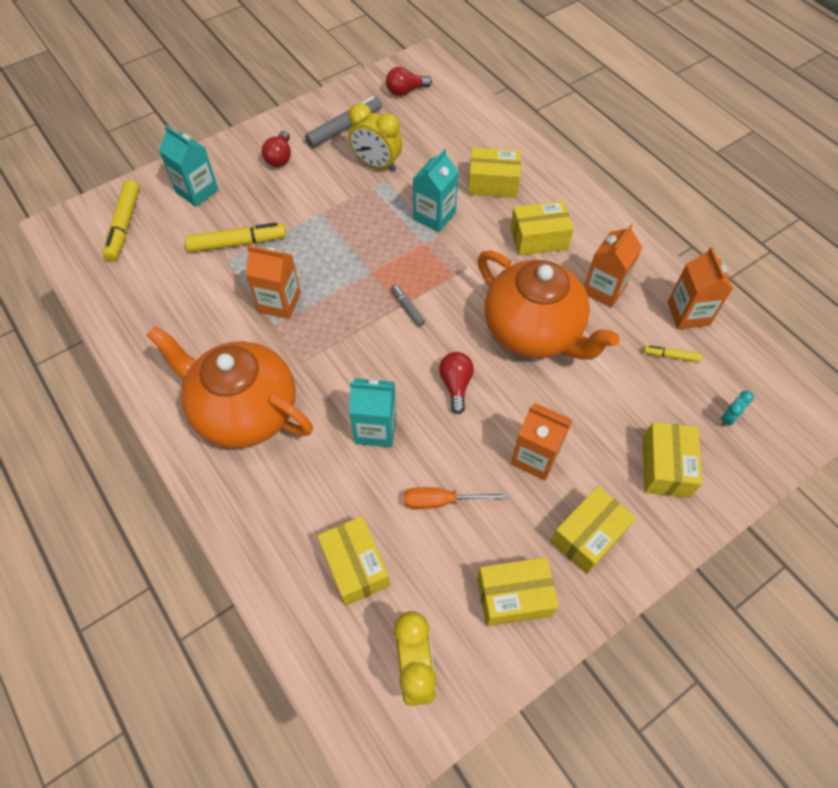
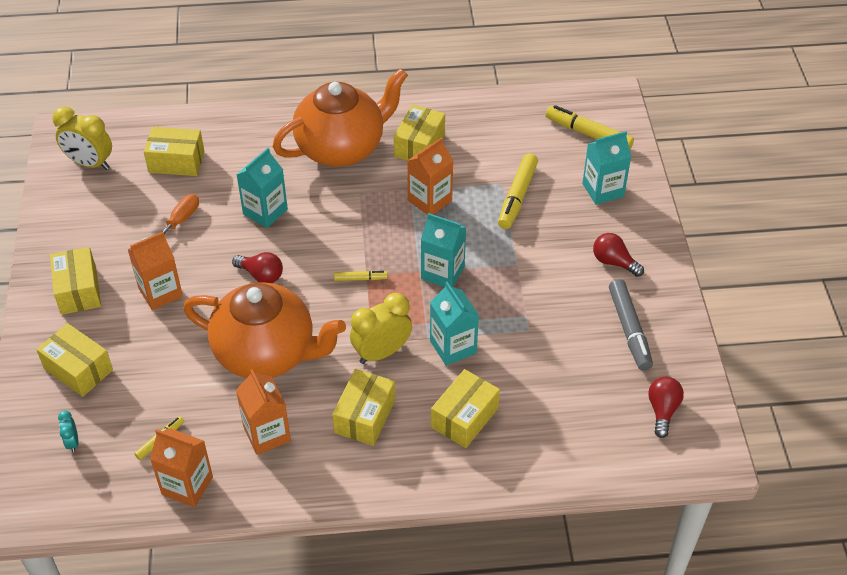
camera: 120 degrees right, 10 degrees down
(362, 255) = (442, 272): none -> turquoise carton
(377, 164) = (556, 333): yellow clock -> yellow clock (381, 352)
(407, 308) = (360, 278): grey marker -> yellow marker
(514, 597) = (82, 229): yellow box -> yellow box (419, 145)
(534, 331) = (267, 353): orange teapot -> orange teapot turned 150 degrees counterclockwise

